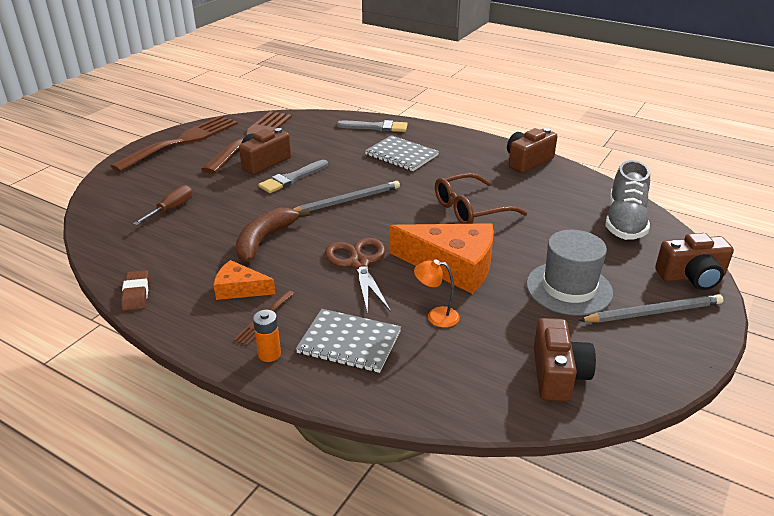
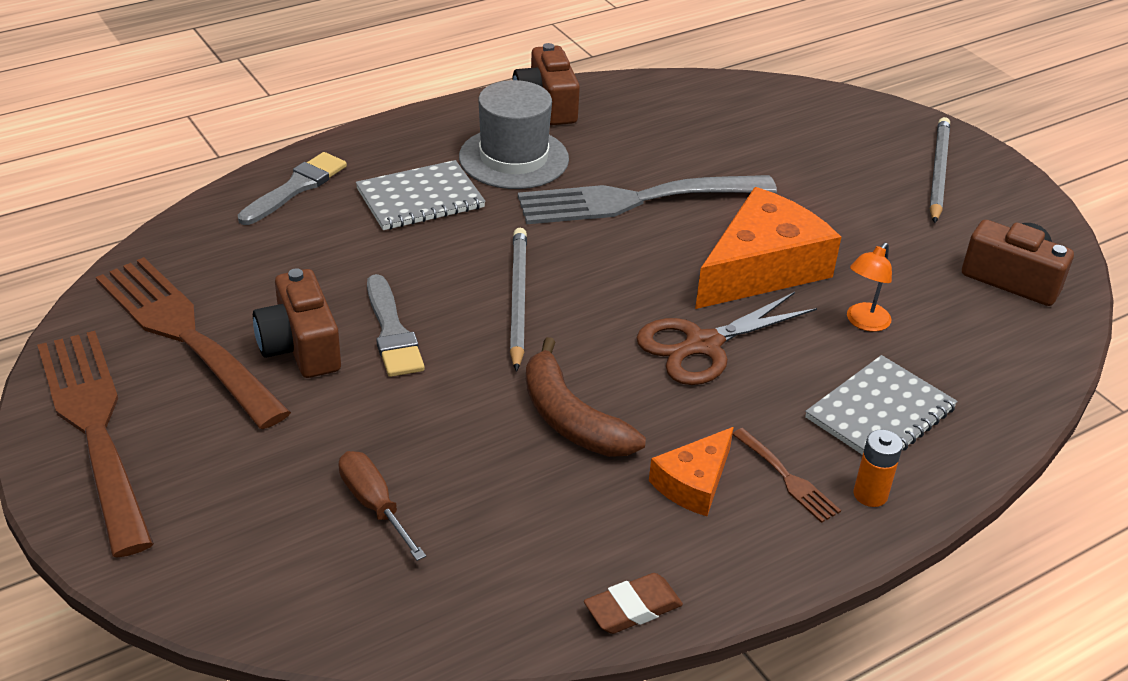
camera: 65 degrees left, 5 degrees up
(136, 294) = (633, 608): brown eraser -> brown eraser turned 45 degrees counterclockwise
(359, 263) = (703, 345): brown scissors -> brown scissors turned 45 degrees counterclockwise
(471, 209) = (635, 200): brown glasses -> grey fork
(569, 288) = (863, 204): grey hat -> grey hat (514, 158)
(625, 222) = (753, 106): grey shoe -> none
(692, 277) = (889, 119): brown camera -> none

